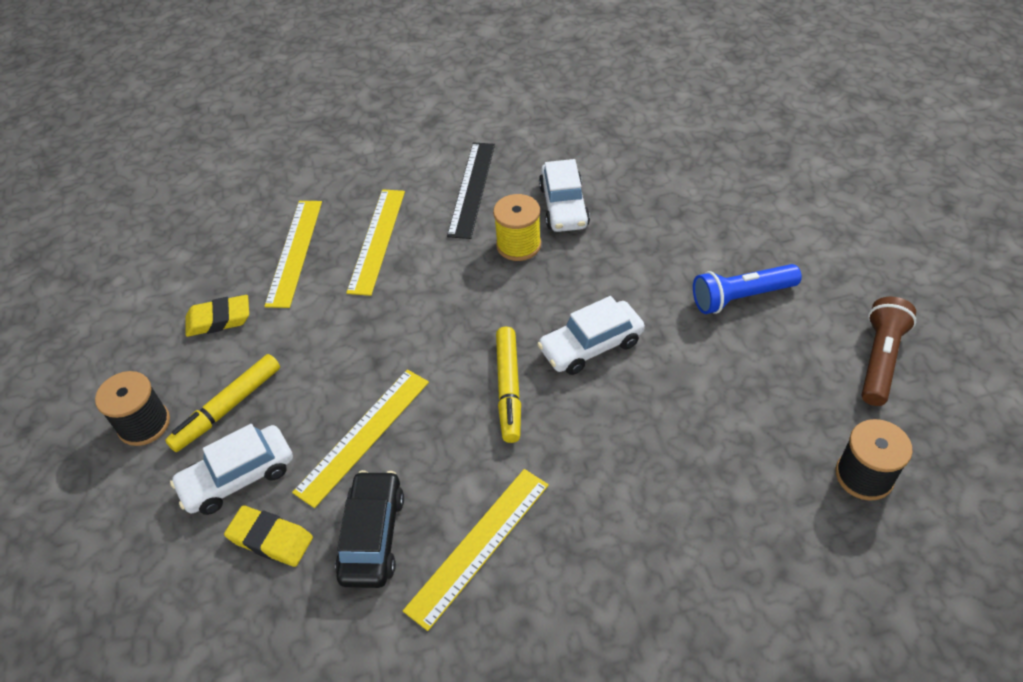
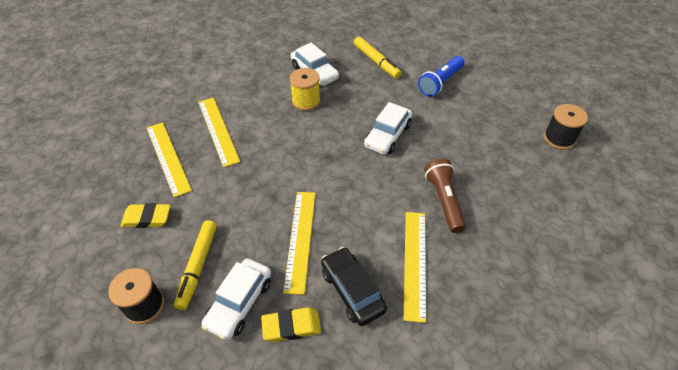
camera: 35 degrees left, 0 degrees up
(219, 319) = (147, 218): yellow eraser -> yellow eraser turned 45 degrees clockwise
(472, 189) = (254, 82): black ruler -> none
(509, 388) = (362, 175): yellow marker -> yellow marker (376, 61)
(879, 359) = (523, 85): brown flashlight -> brown flashlight (444, 200)

